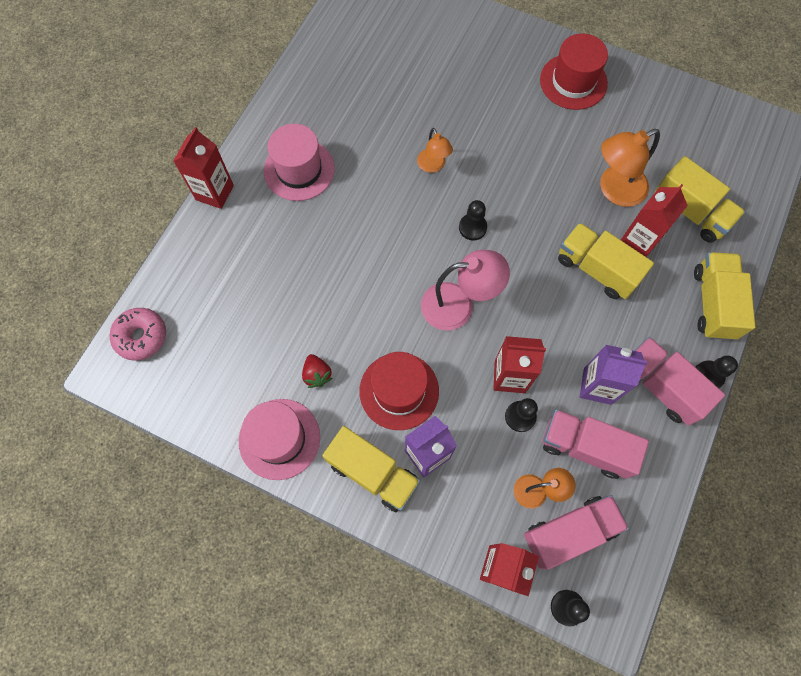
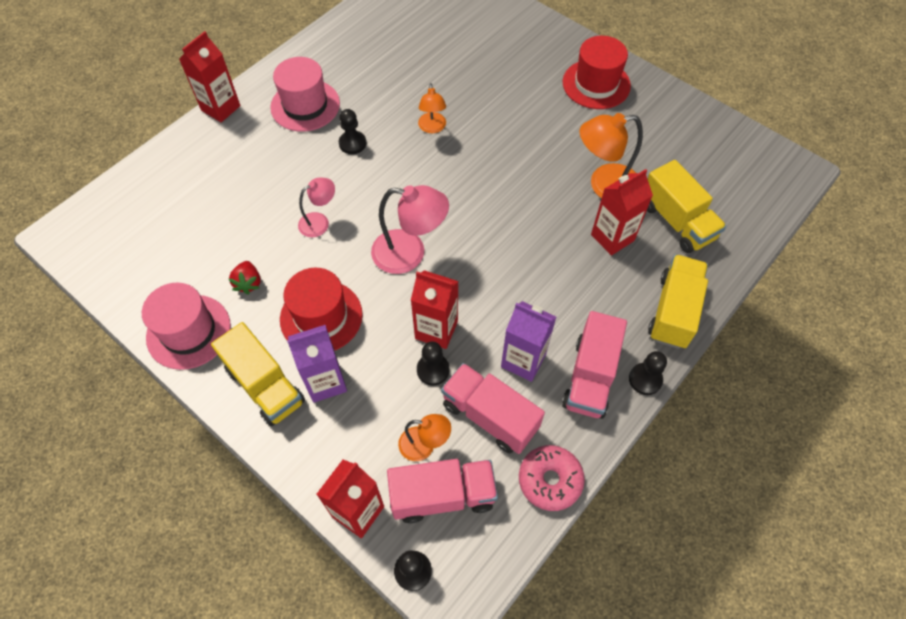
camera: 15 degrees right, 10 degrees down
(141, 336) = (102, 212): pink donut -> pink donut (550, 480)
(361, 293) = (319, 222): none -> pink lamp
(472, 227) = (450, 188): black pawn -> black pawn (352, 143)
(596, 269) = (561, 252): yellow truck -> none
(660, 386) = (590, 377): pink truck -> pink truck turned 135 degrees counterclockwise

